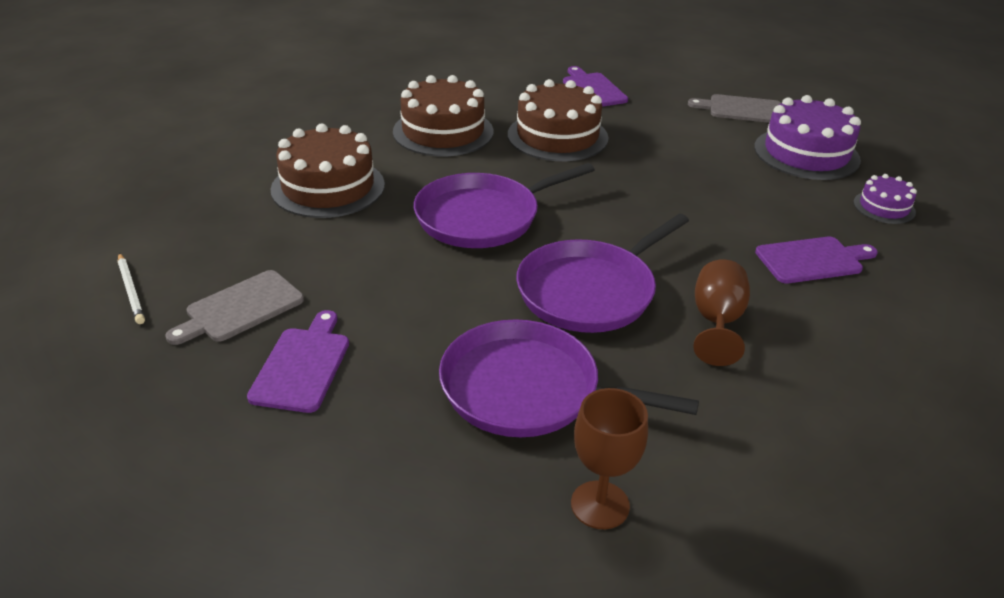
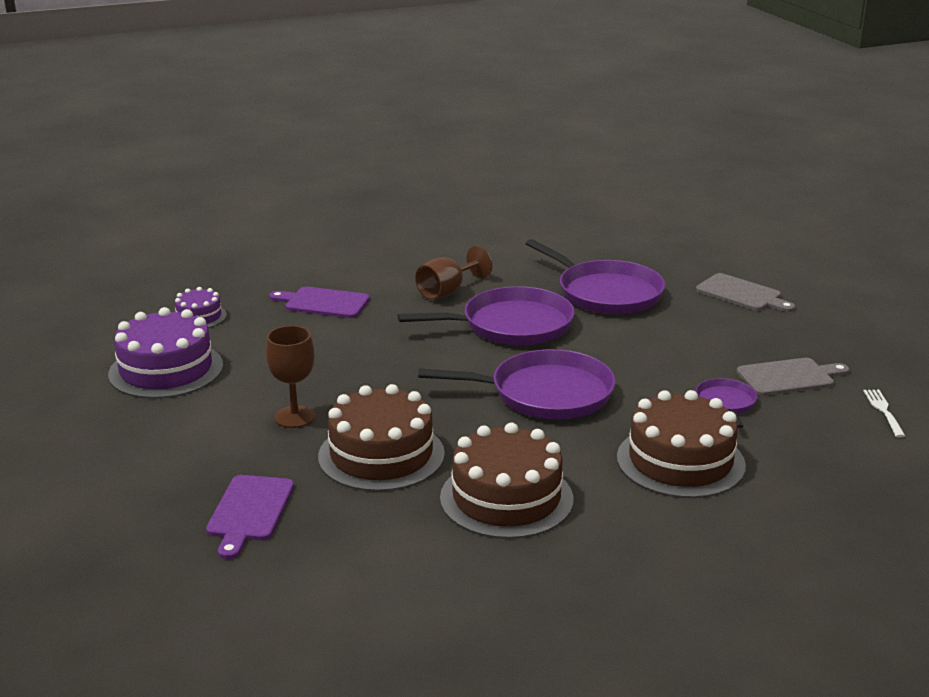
camera: 150 degrees left, 10 degrees down
(131, 290) = (884, 411): white pencil -> white fork
(302, 365) = (748, 335): purple cutting board -> none
(304, 254) = (726, 403): none -> purple pan
(600, 505) = (606, 252): brown goblet -> brown goblet (294, 417)
(741, 109) = (129, 431): grey cutting board -> grey cutting board (741, 294)

